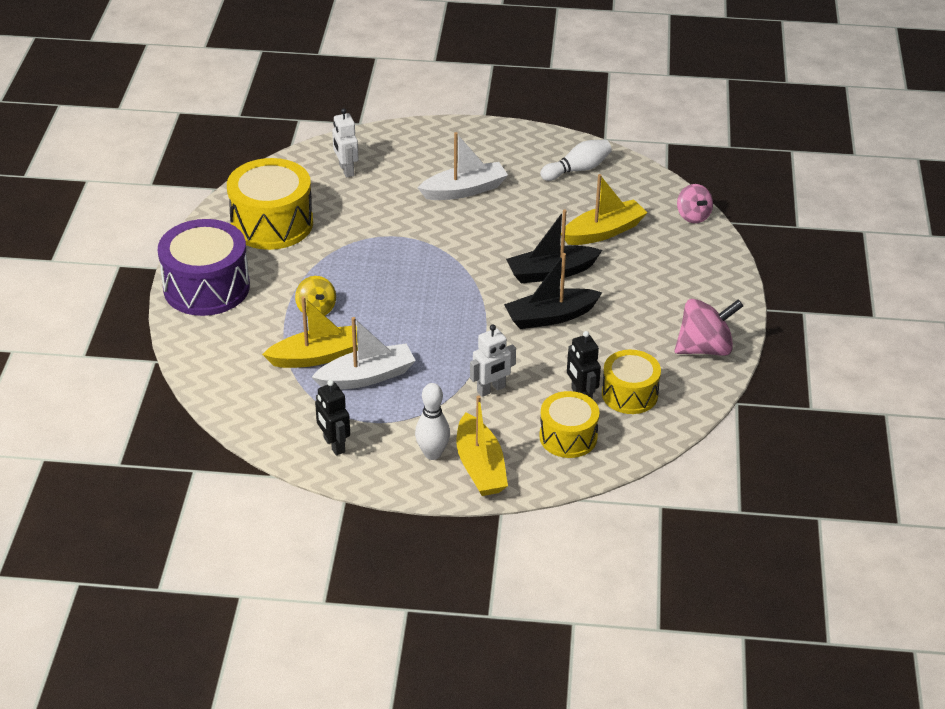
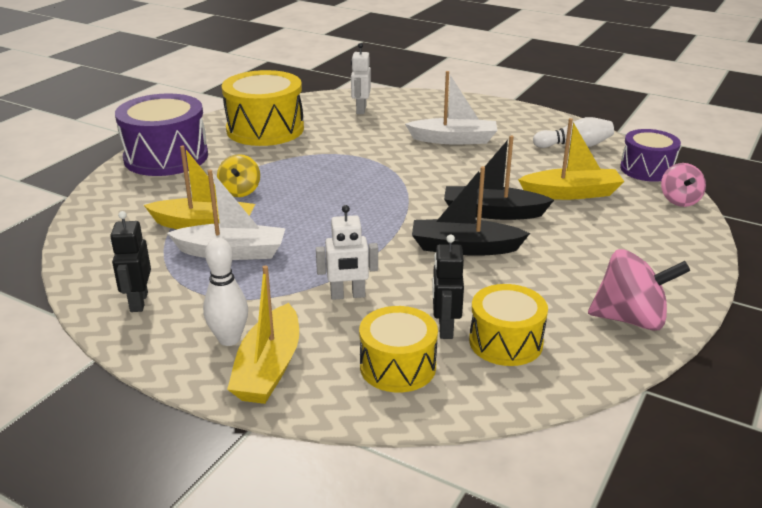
camera: 25 degrees right, 10 degrees down
(652, 185) = (647, 169): none -> purple drum

